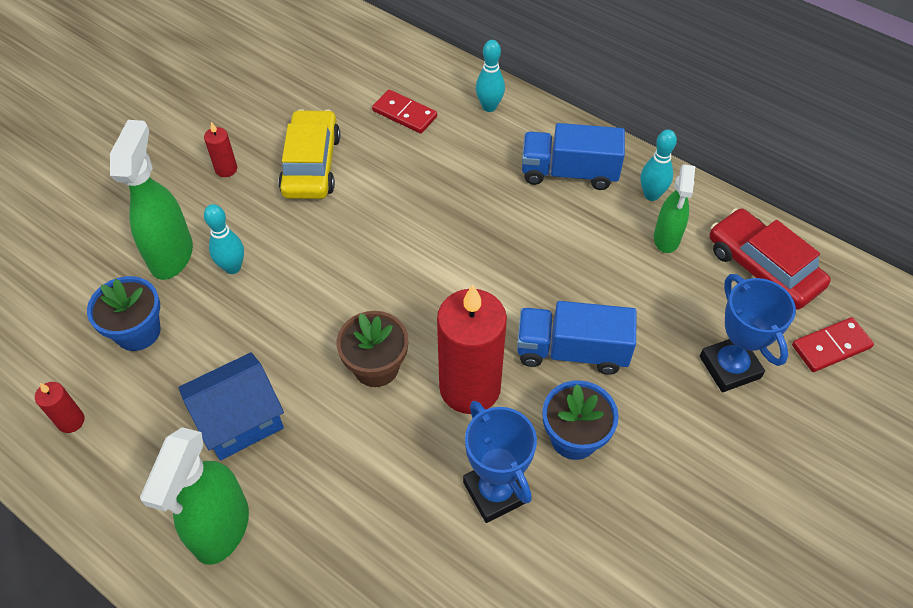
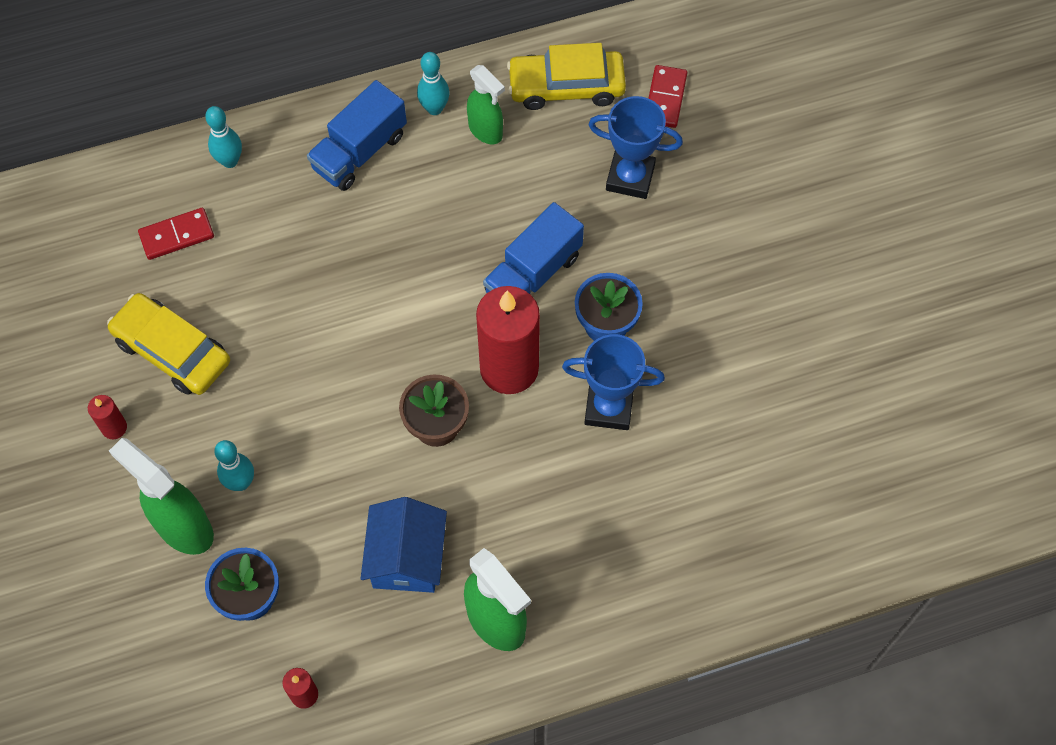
camera: 55 degrees left, 10 degrees up
(763, 268) = (566, 86): red car -> yellow car

